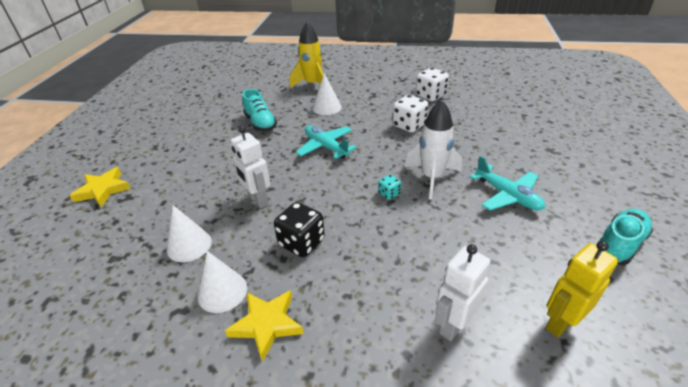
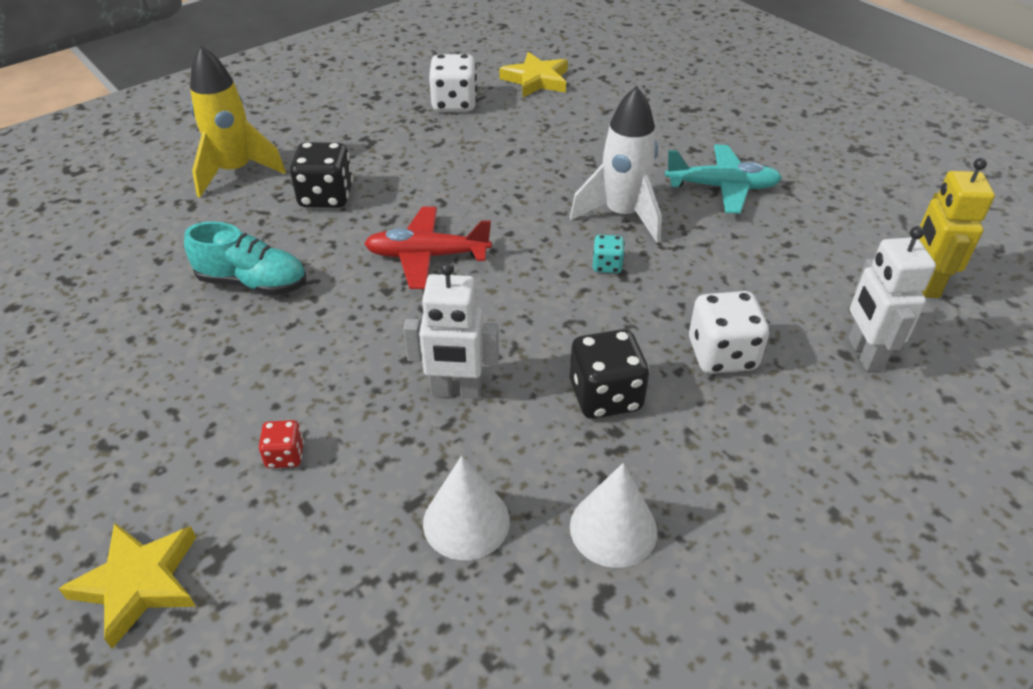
camera: 50 degrees left, 5 degrees up
(183, 182) = (285, 456): none -> red dice
(267, 324) = (720, 510): yellow star -> yellow star (536, 80)
(326, 107) = (326, 197): white cone -> black dice
(326, 147) = (427, 256): turquoise plane -> red plane
(409, 126) = (492, 161): white dice -> white dice (722, 355)
(619, 244) = (868, 178): turquoise shoe -> none

